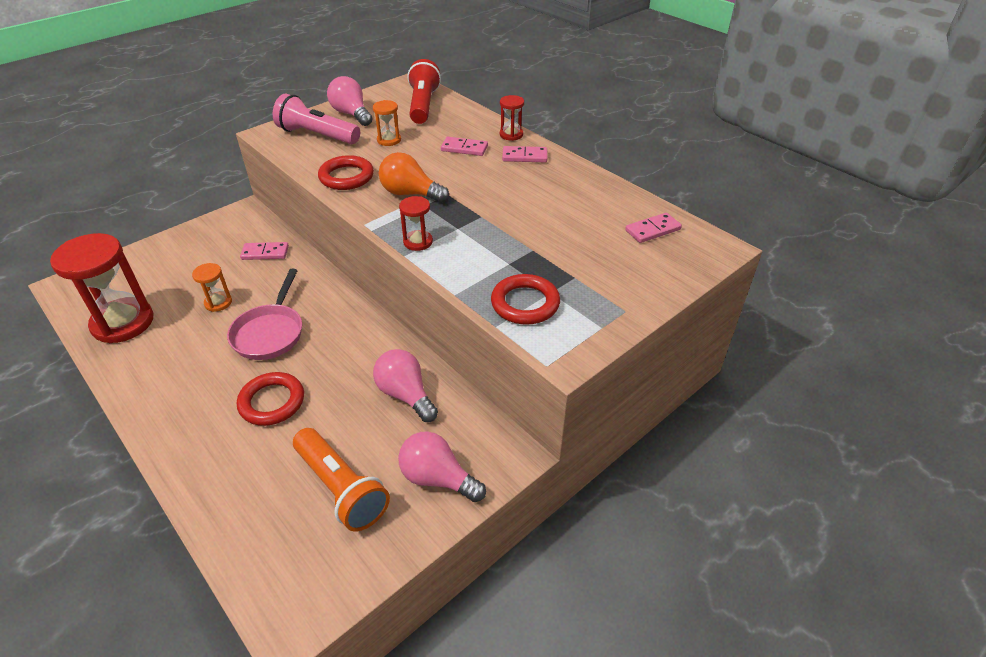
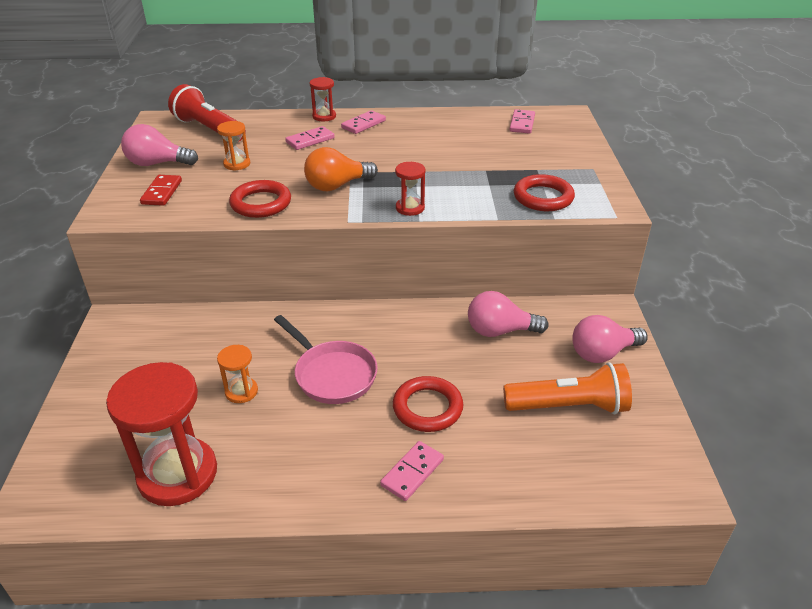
camera: 50 degrees left, 5 degrees down
(265, 253) = (206, 333): pink domino -> pink domino (412, 472)
(317, 135) = (161, 192): pink flashlight -> red domino

